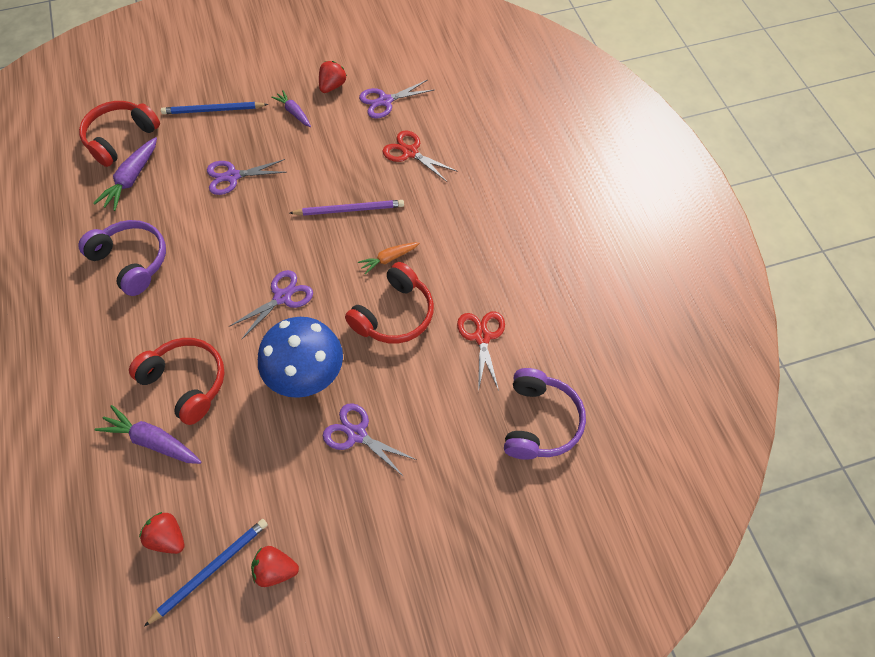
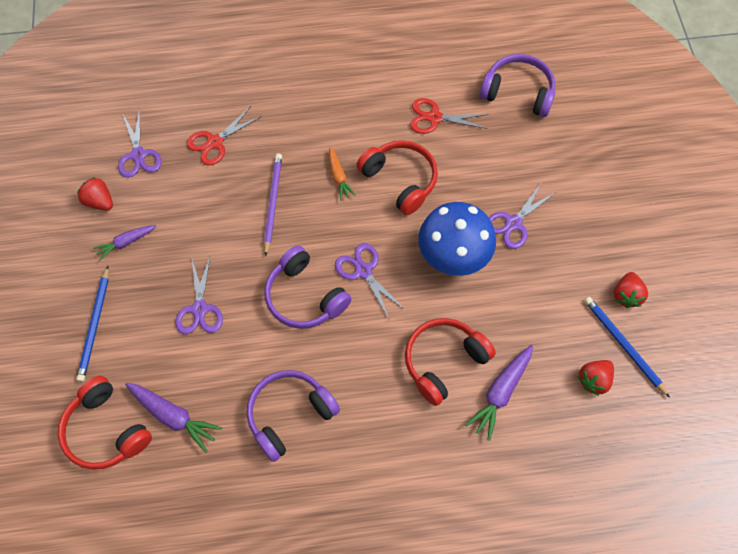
camera: 80 degrees left, 5 degrees up
(250, 253) = (304, 297): none -> purple headphones

